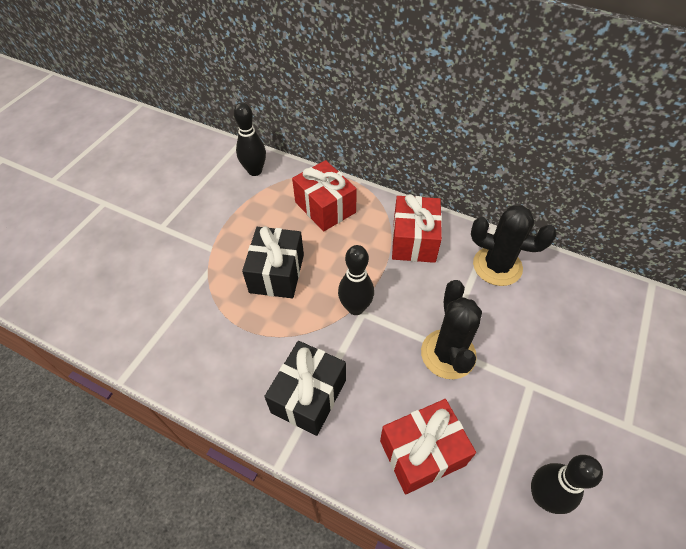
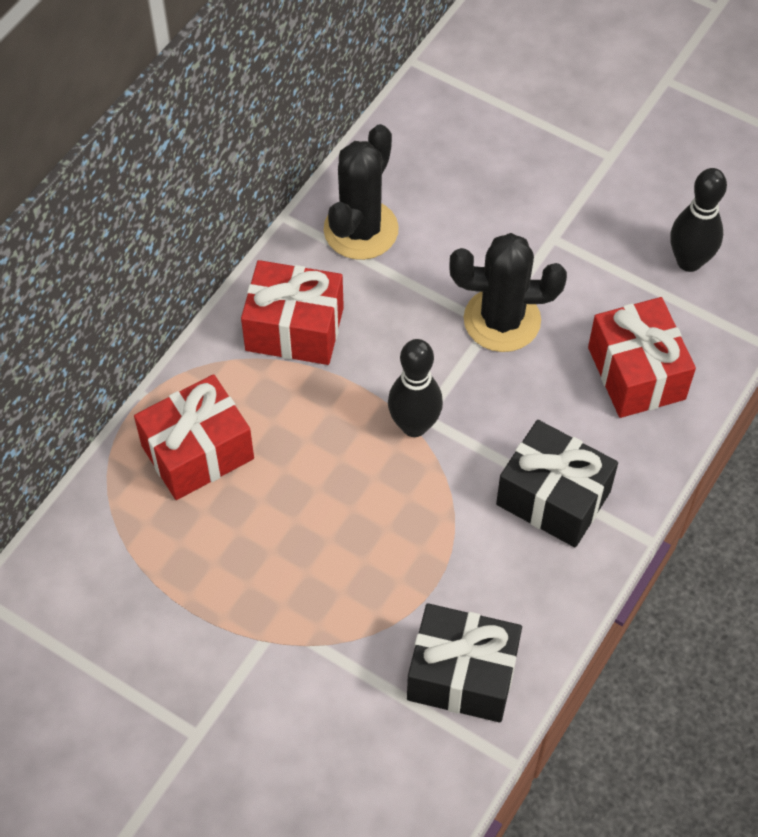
camera: 85 degrees left, 5 degrees up
(255, 171) = (77, 569): black bowling pin -> none
(277, 273) = (333, 534): black gift -> black gift (462, 675)

